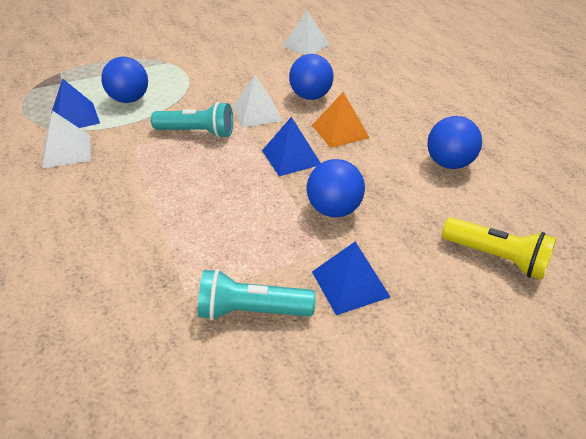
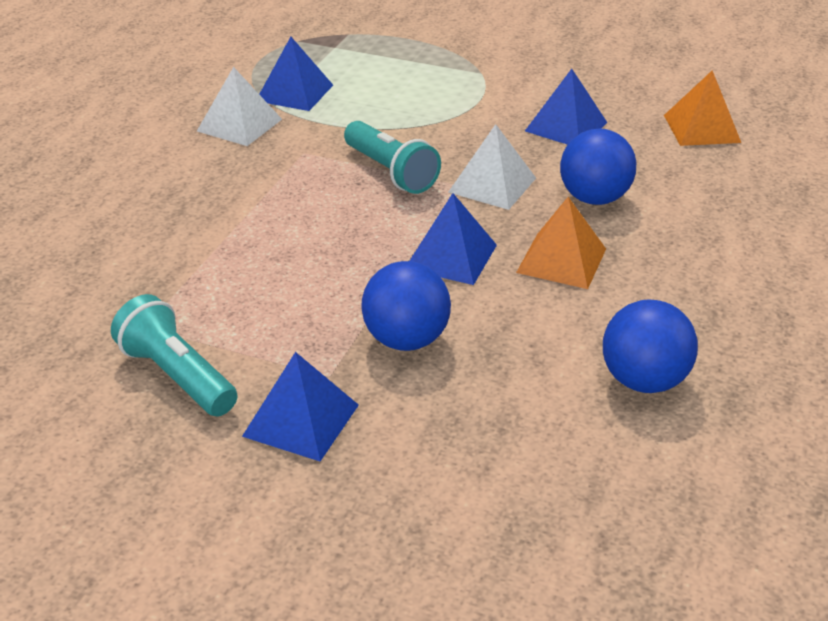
camera: 45 degrees right, 5 degrees down
(129, 99) = (375, 98): blue ball -> none
(248, 70) = (566, 126): none -> blue pyramid
(306, 45) = (702, 128): white pyramid -> orange pyramid
(496, 258) = (508, 516): yellow flashlight -> none

